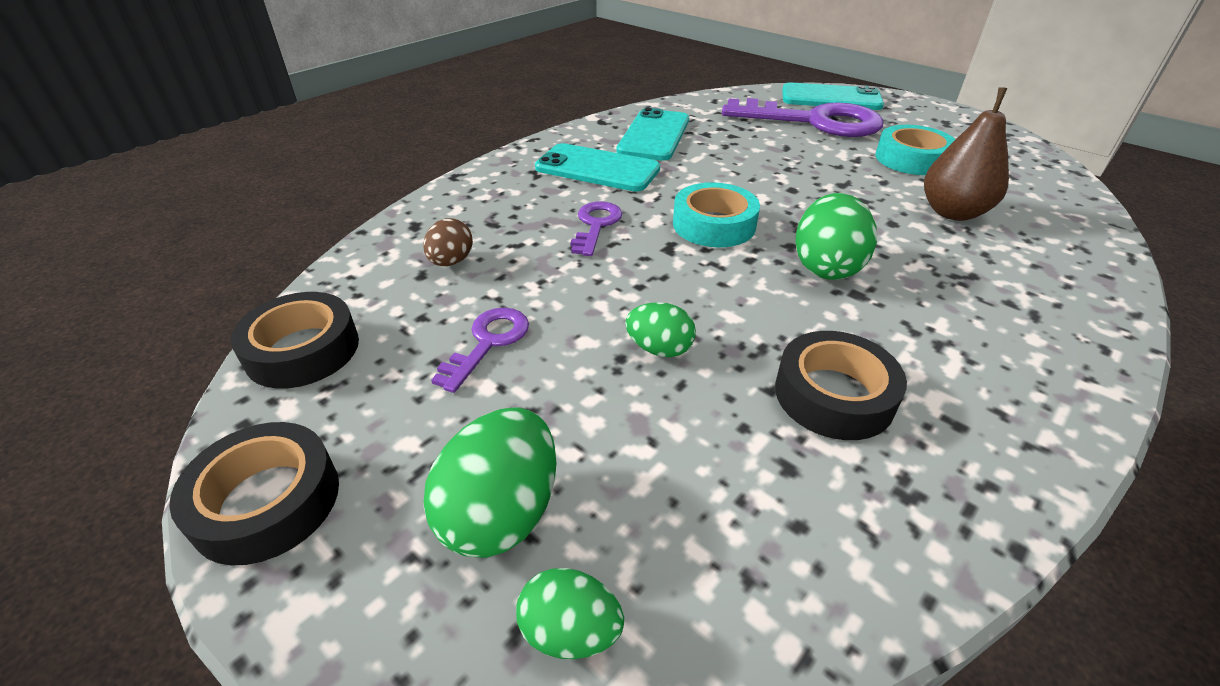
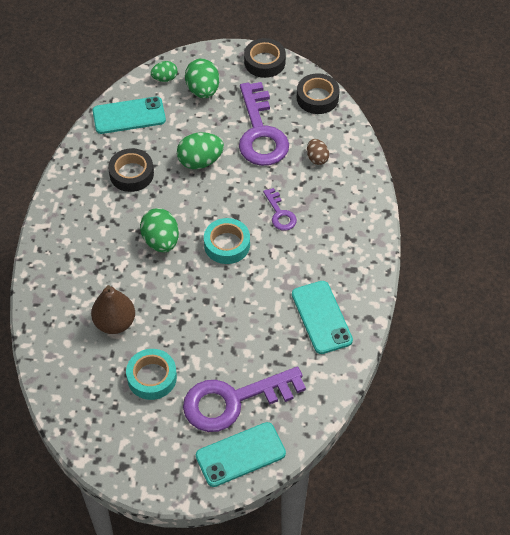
camera: 145 degrees right, 15 degrees up
(488, 343) = (260, 132): purple key -> purple key, size x2.10
(597, 169) = (321, 260): turquoise phone -> turquoise phone (129, 115)
(659, 349) = (200, 161): green egg -> green egg, size x1.66

